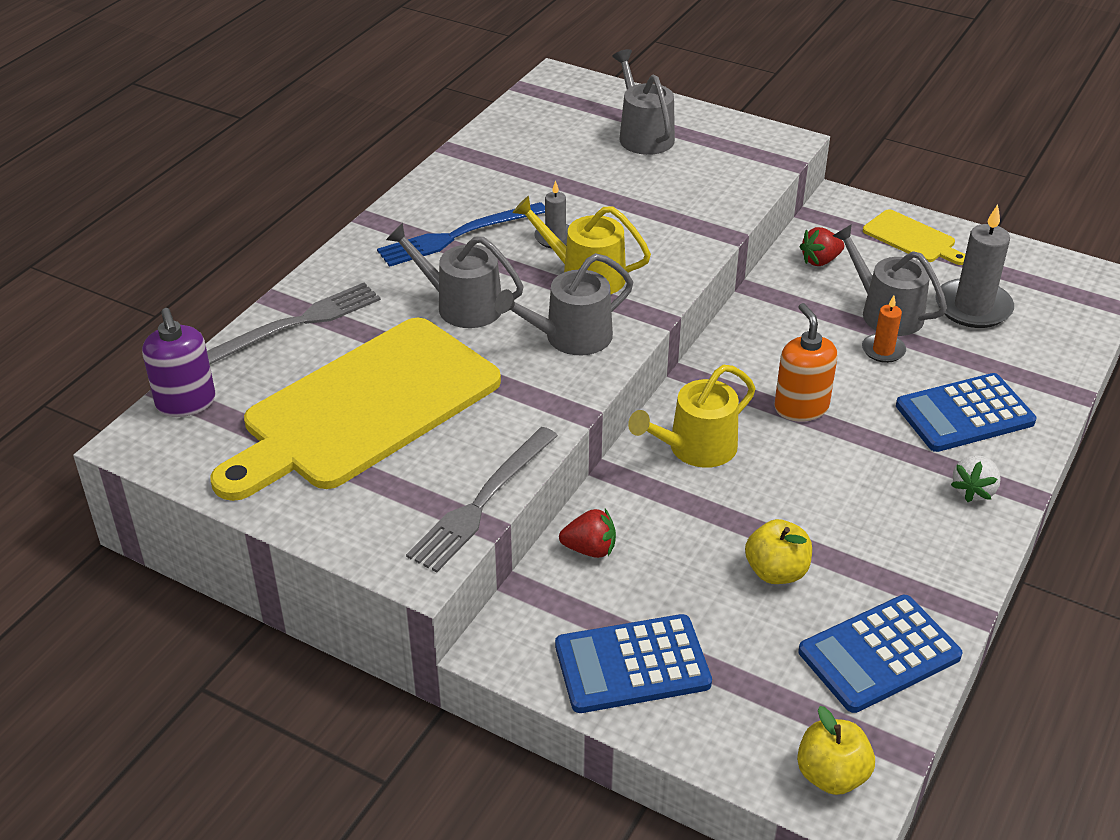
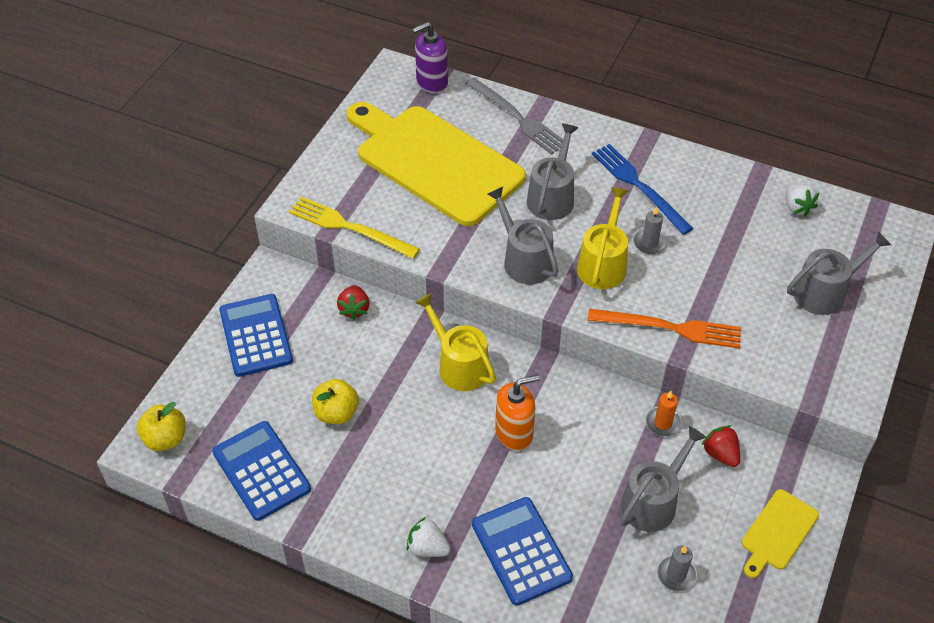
camera: 85 degrees right, 10 degrees up
(482, 502) = (349, 227): grey fork -> yellow fork
(516, 134) = (797, 207): none -> white strawberry
(689, 238) = (670, 328): none -> orange fork
(883, 350) = (598, 496): orange candle -> orange candle (663, 423)
(973, 307) = (676, 574): grey candle -> grey candle, size x0.55

